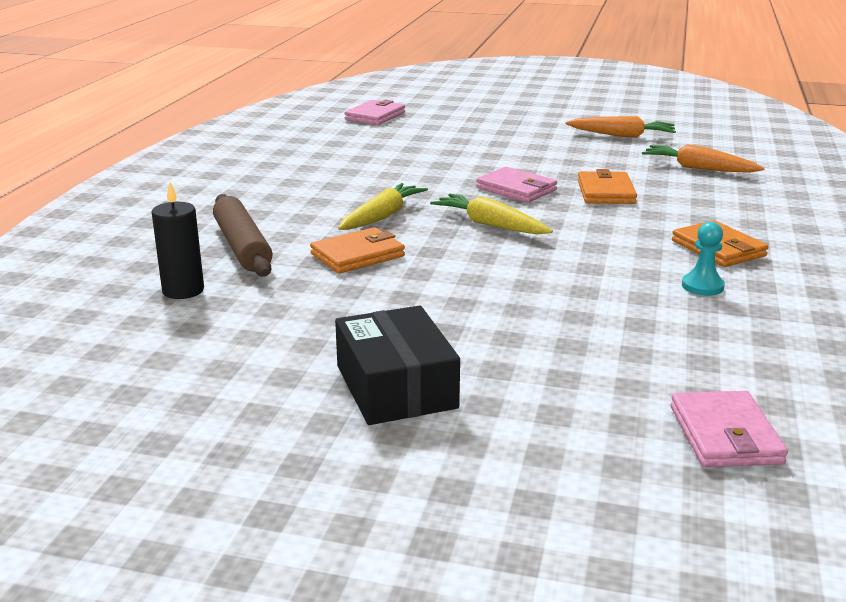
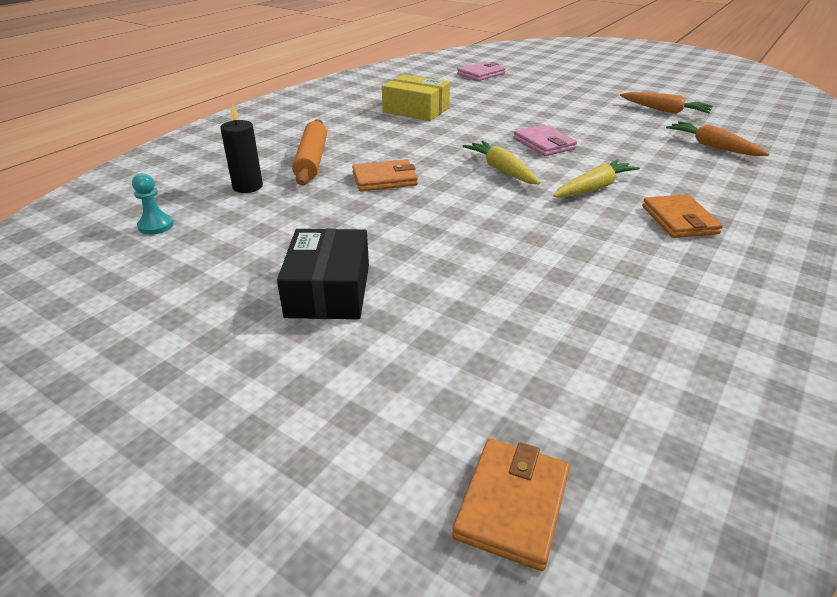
camera: 20 degrees right, 10 degrees up
(242, 246) = (312, 160): brown rolling pin -> orange rolling pin
(328, 169) = (416, 110): none -> yellow box
(382, 217) = (425, 152): yellow carrot -> yellow carrot (594, 188)
(606, 192) = (616, 156): orange wallet -> orange wallet (512, 505)
(702, 286) = (640, 252): turquoise pawn -> turquoise pawn (156, 226)
(725, 435) = (560, 396): pink wallet -> none

